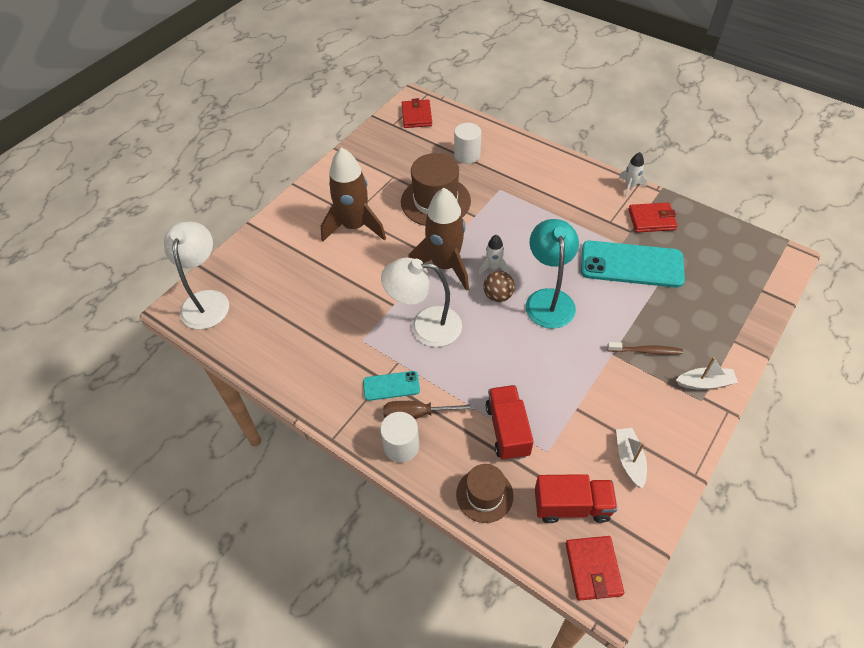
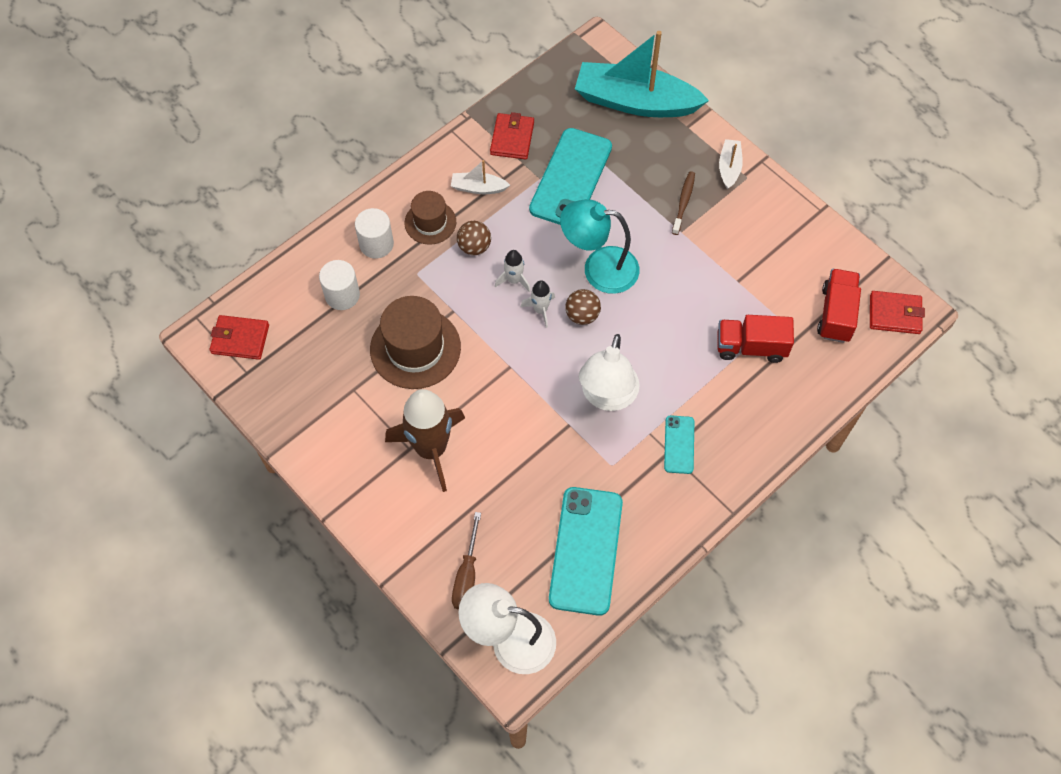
camera: 80 degrees left, 10 degrees up
(283, 335) = (586, 550): none -> turquoise phone
(401, 446) = (753, 447): white cylinder -> white cylinder (376, 244)
(417, 414) = (718, 425): brown screwdriver -> brown screwdriver (467, 575)
(444, 266) = (524, 359): brown rocket -> none
(484, 495) = (815, 383): brown hat -> brown hat (430, 222)
(537, 217) = (474, 247): none -> brown ball
(629, 459) = (798, 255): white boat -> white boat (478, 188)
(630, 186) = (455, 141): white rocket -> white rocket (514, 280)
(739, 296) = (635, 102): none -> turquoise boat

